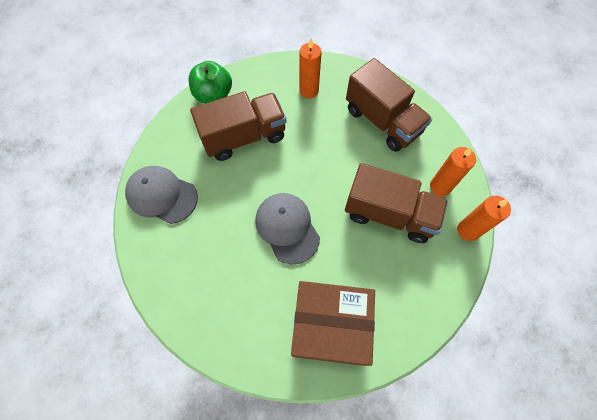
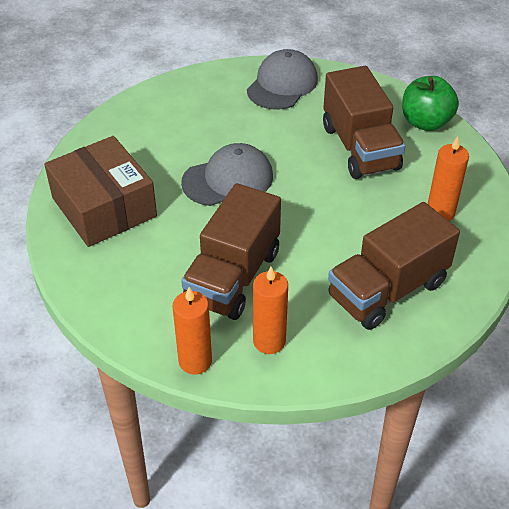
camera: 95 degrees right, 20 degrees down
(330, 326) = (104, 207): brown box -> brown box turned 45 degrees counterclockwise

